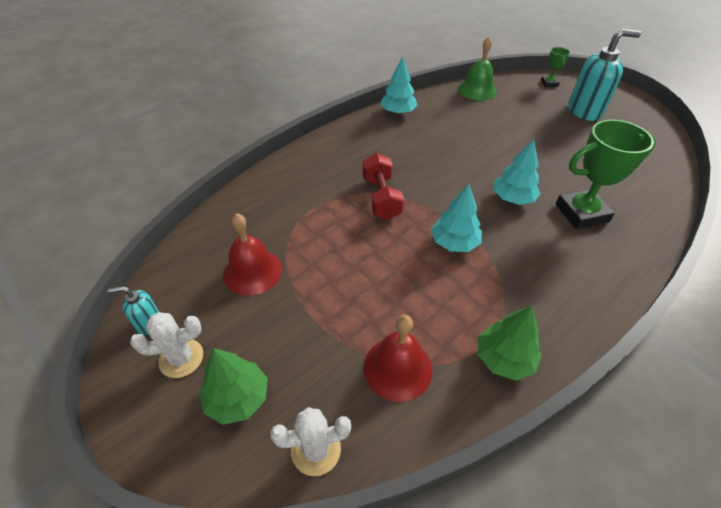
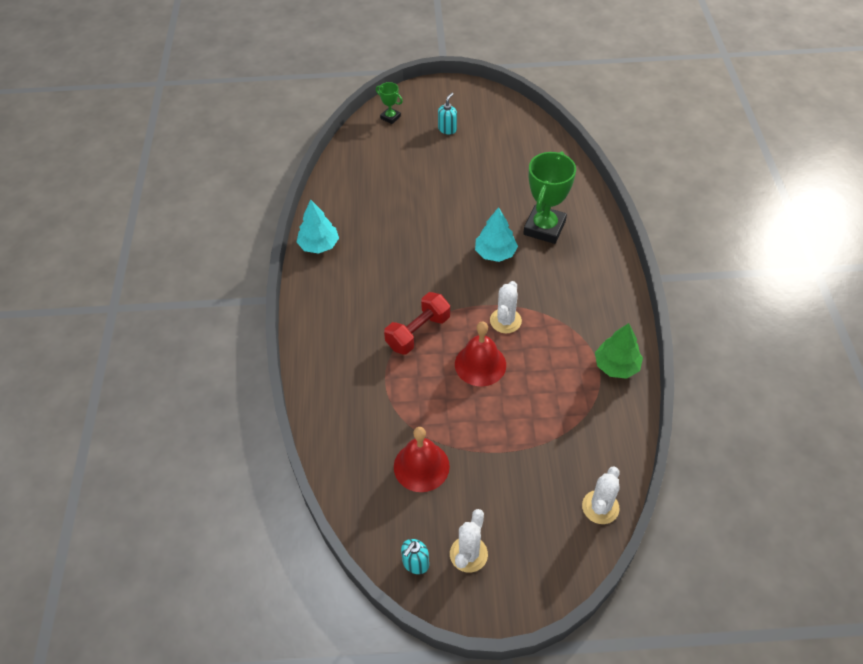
camera: 50 degrees left, 5 degrees up
(237, 398) = (530, 533): green tree -> none
(381, 198) = (418, 332): red dumbbell -> red dumbbell turned 75 degrees counterclockwise
(397, 368) = (579, 427): red bell -> red bell (480, 364)
(454, 243) = (505, 321): turquoise tree -> white cactus
(477, 90) = (347, 169): green bell -> none
(584, 111) = (447, 129): turquoise soap dispenser -> turquoise soap dispenser, size x0.48

